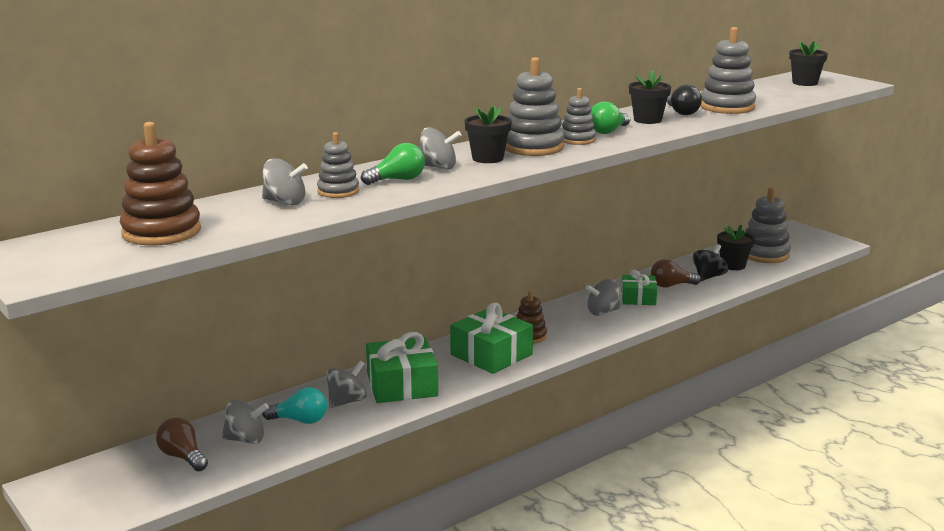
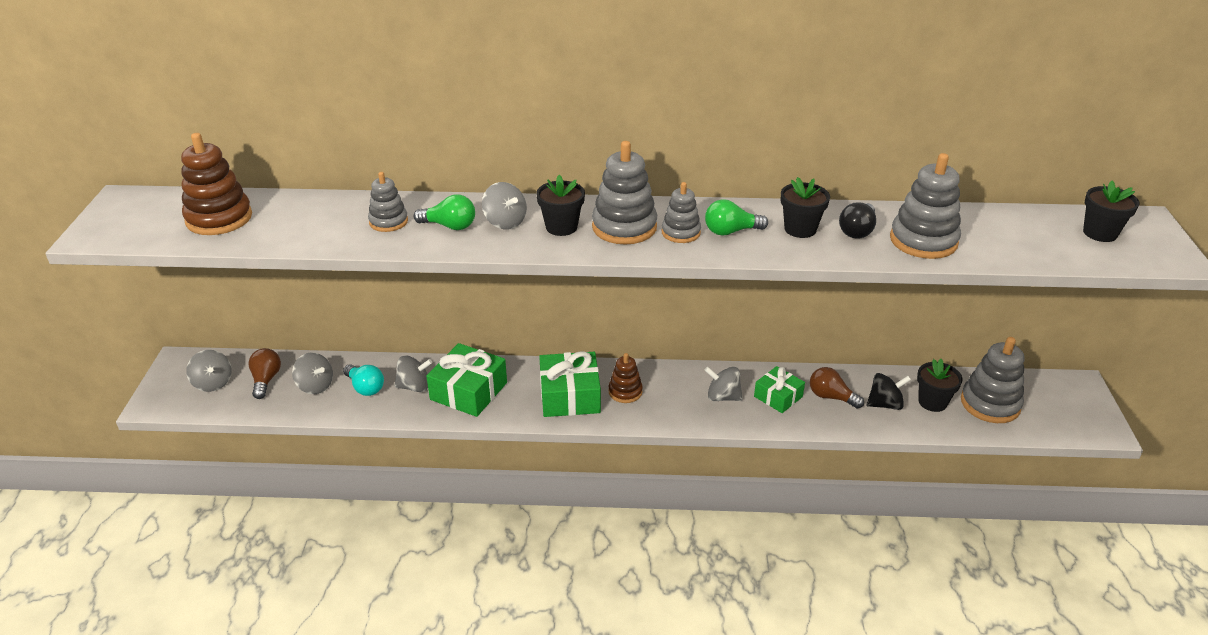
camera: 40 degrees right, 15 degrees up
(285, 202) = (336, 219): grey spinning top -> grey spinning top (213, 383)

